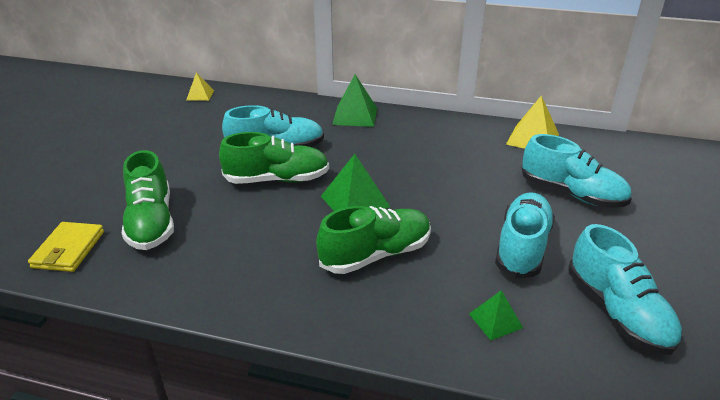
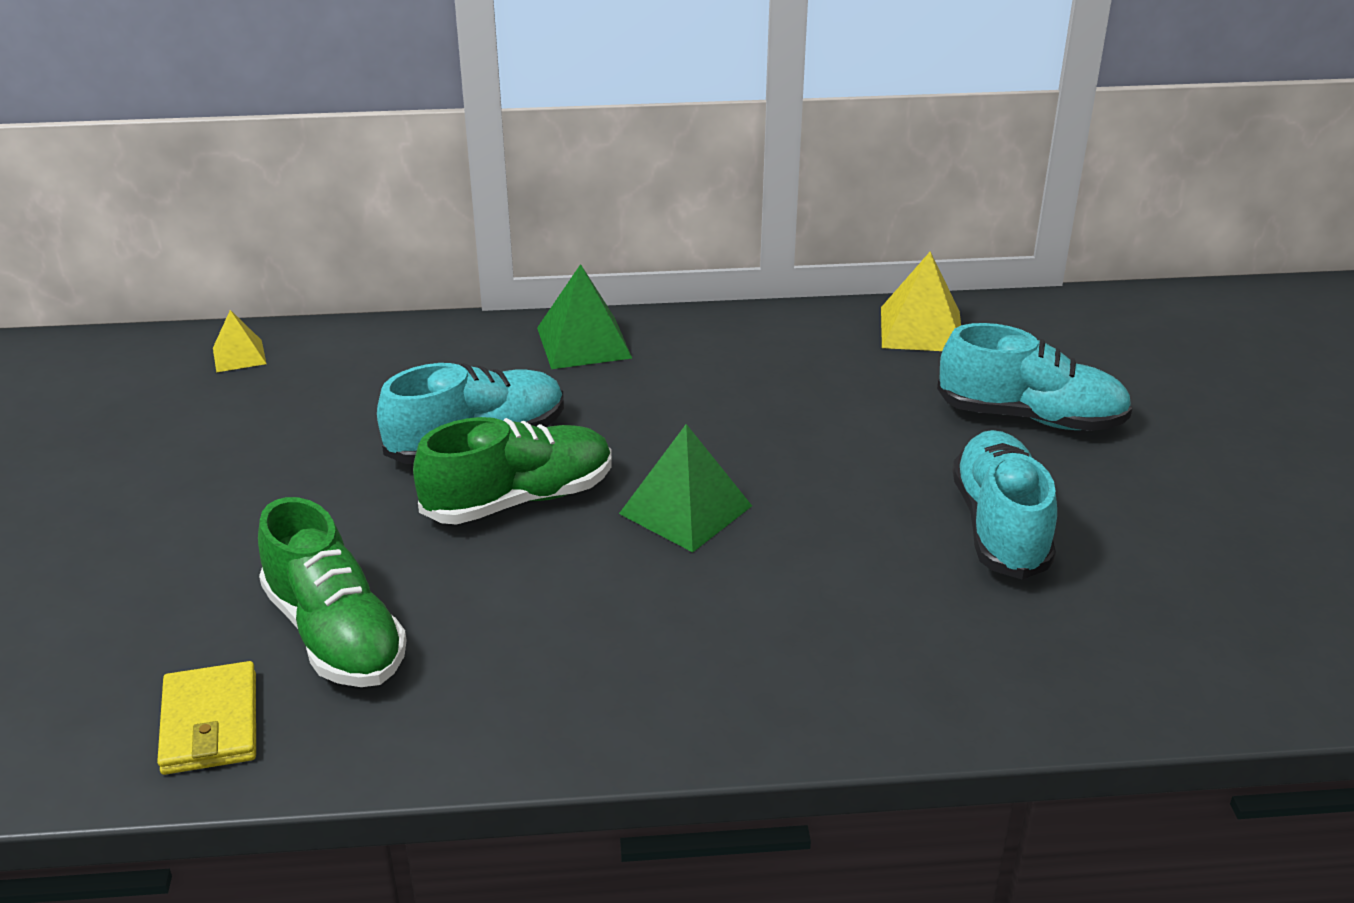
camera: 20 degrees left, 0 degrees up
(376, 255) = (777, 595): green shoe -> none
(495, 320) = (1019, 653): green pyramid -> none
(617, 311) = (1181, 594): turquoise shoe -> none

